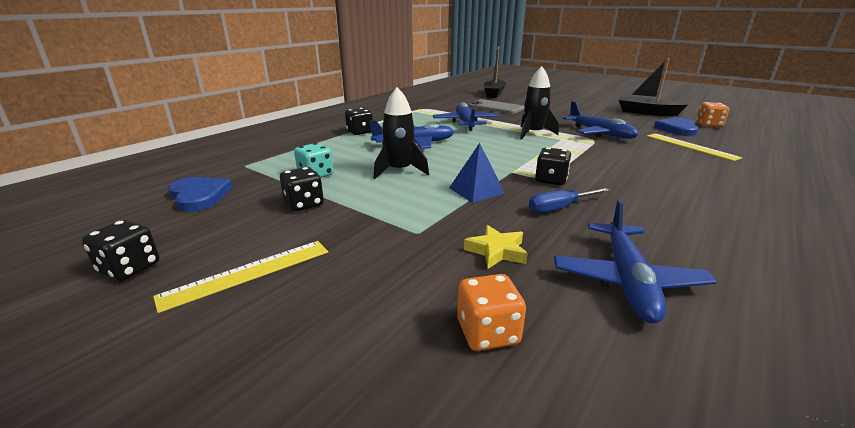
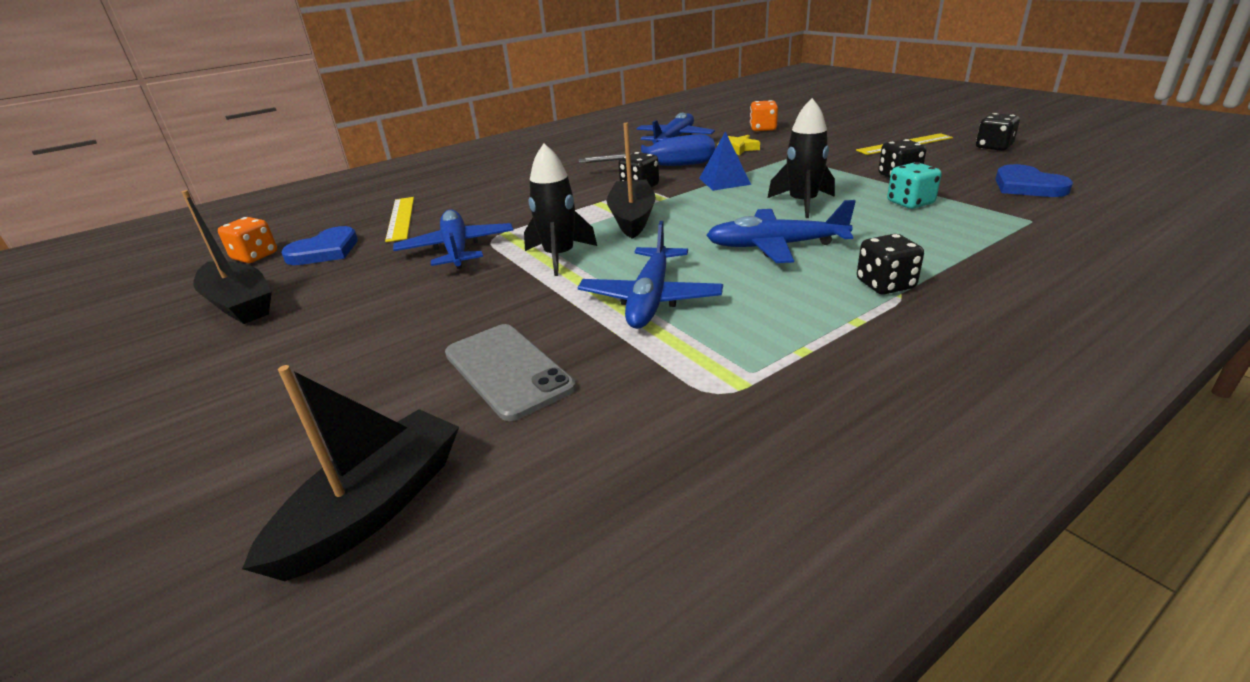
camera: 160 degrees left, 5 degrees up
(520, 154) = (632, 218): none -> black boat
(559, 208) = (664, 167): blue screwdriver -> blue screwdriver, size x1.69

